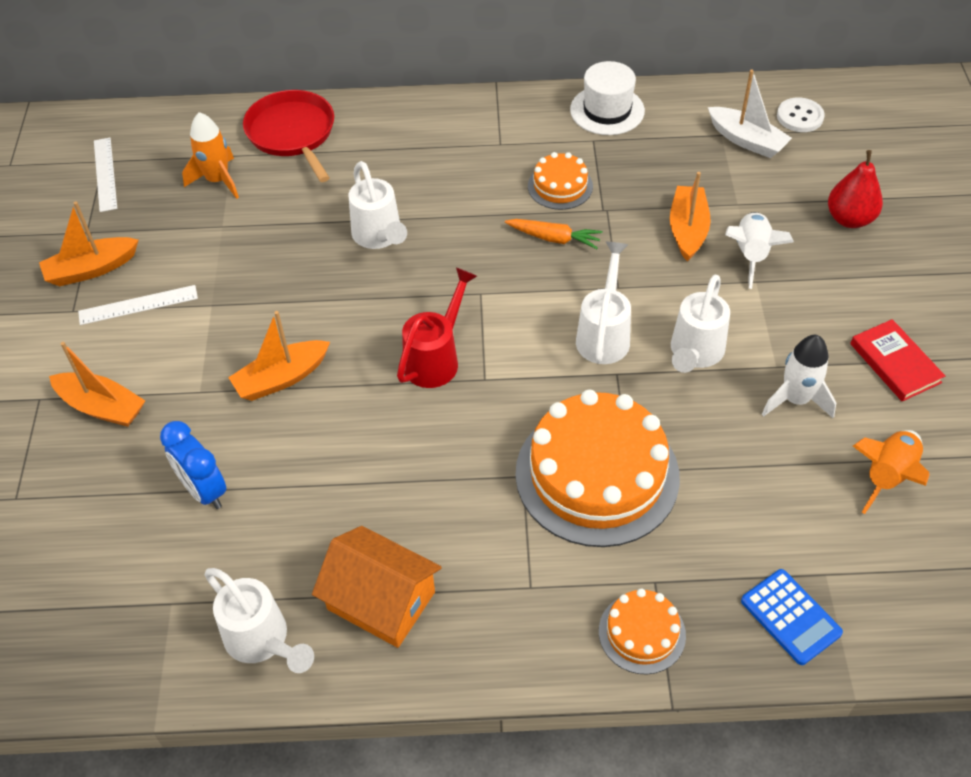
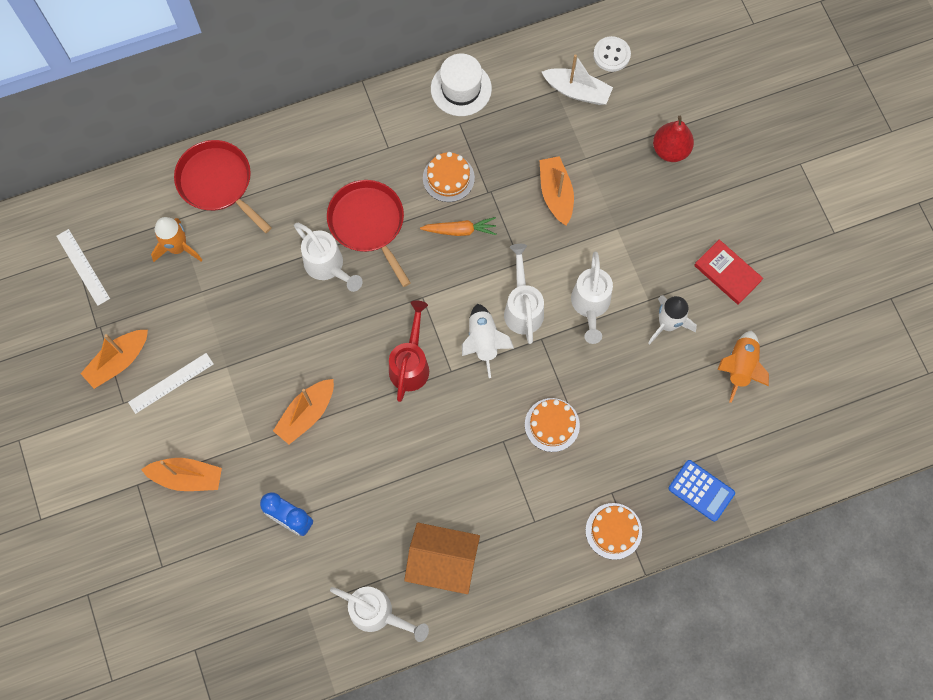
camera: 20 degrees left, 20 degrees up
(446, 207) = (368, 224): none -> red pan
(597, 474) = (552, 425): orange cake -> orange cake, size x0.48
(751, 255) = (607, 205): white rocket -> white rocket (483, 342)

